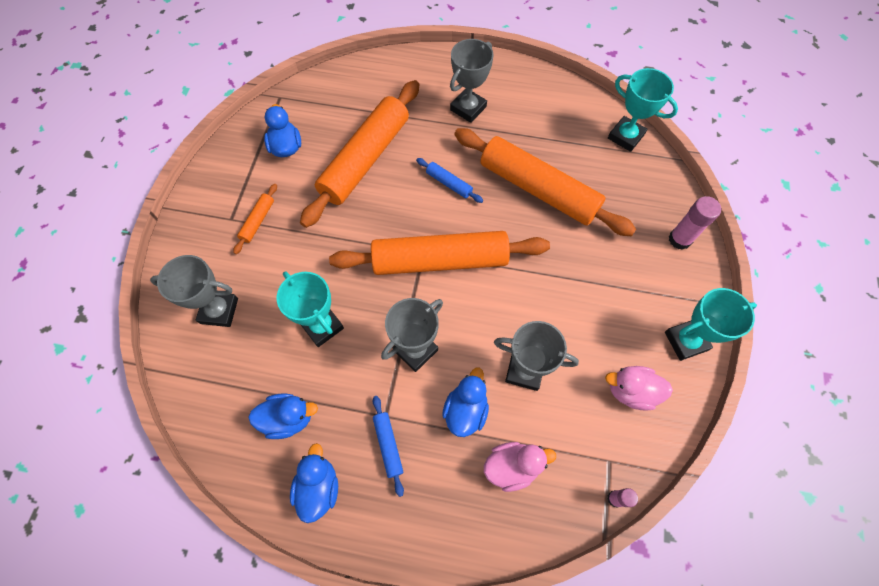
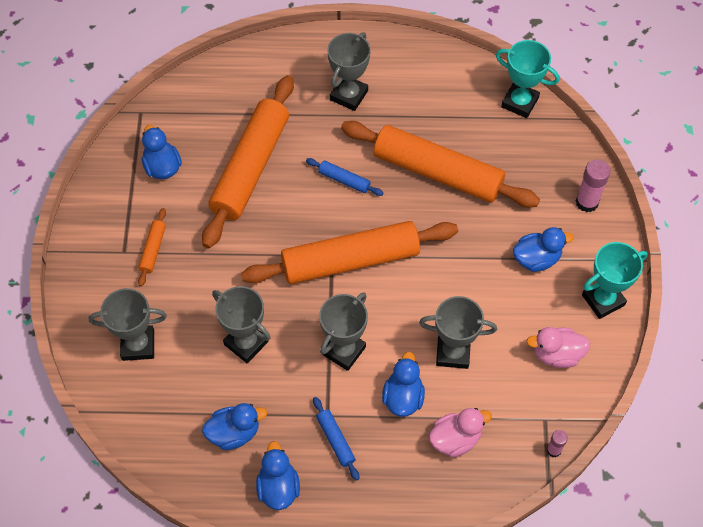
camera: 10 degrees left, 5 degrees down
(322, 326) = (246, 343): turquoise trophy -> grey trophy
(623, 288) = (536, 259): none -> blue duck

